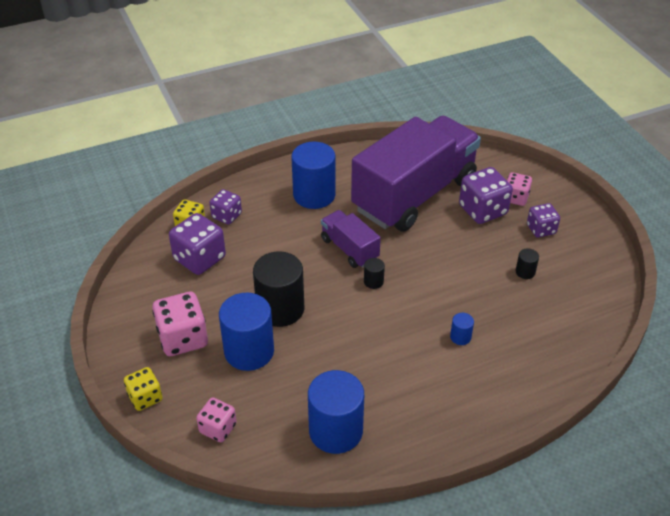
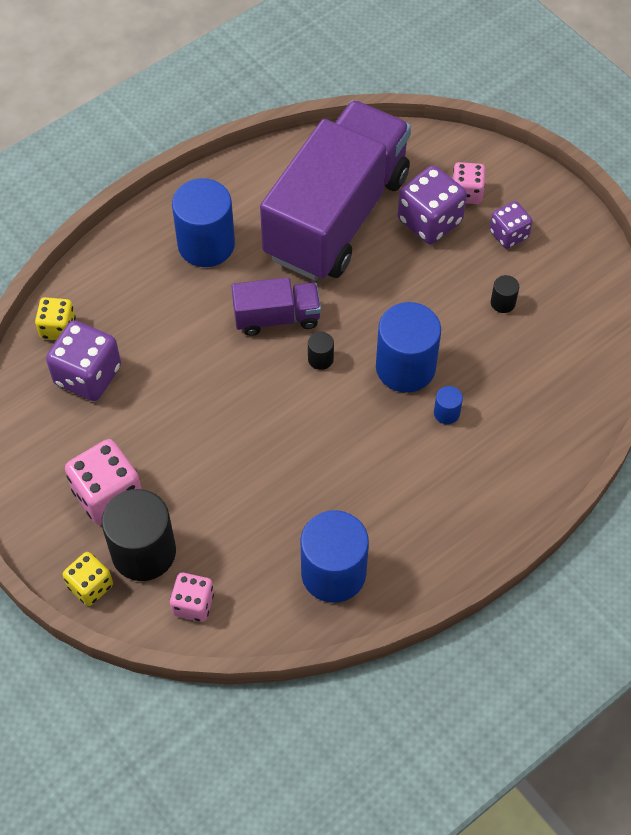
camera: 15 degrees left, 15 degrees up
(226, 216) = (101, 302): purple dice -> none
(249, 351) = (196, 493): blue cylinder -> blue cylinder (405, 367)
(280, 309) = (216, 425): black cylinder -> black cylinder (143, 552)
(349, 249) = (277, 317): purple truck -> purple truck turned 135 degrees clockwise

